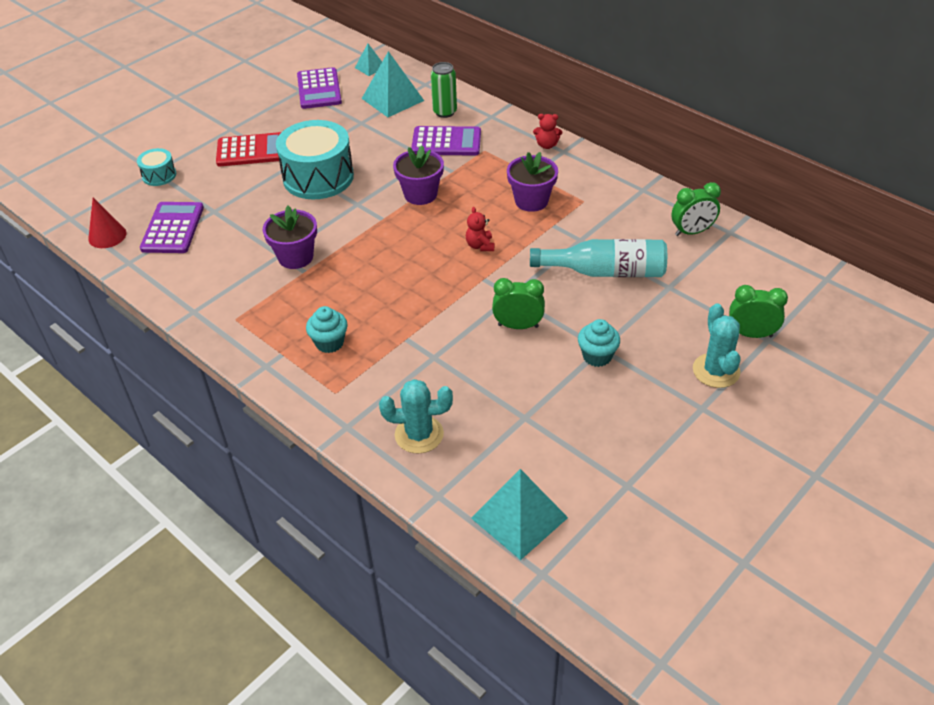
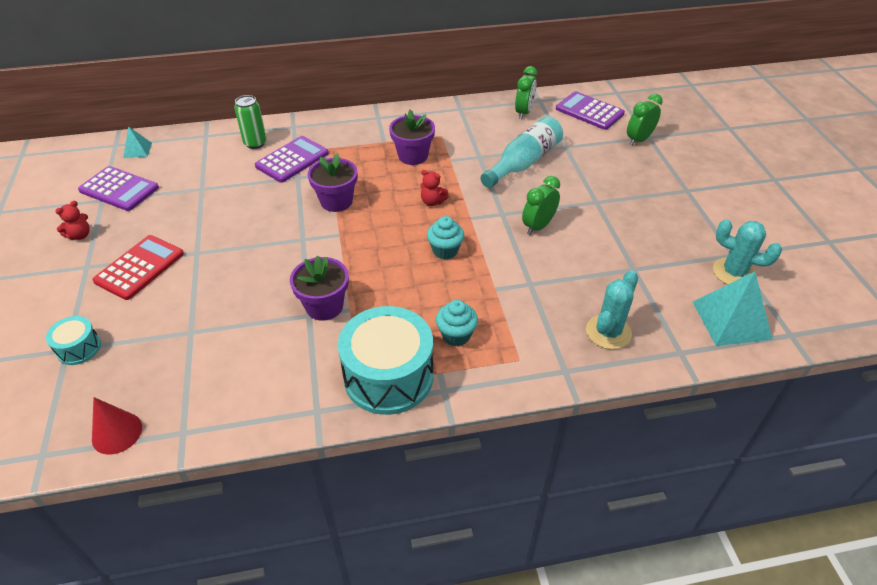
camera: 55 degrees left, 0 degrees up
(173, 228) = (176, 373): purple calculator -> purple calculator (589, 111)
(318, 177) = (237, 244): turquoise drum -> turquoise drum (388, 376)
(393, 99) = (198, 159): turquoise pyramid -> none
(547, 145) = (362, 120): red teddy bear -> red teddy bear (80, 235)
(597, 356) = (602, 207): turquoise cupcake -> turquoise cupcake (445, 250)
(716, 371) = (659, 168): turquoise cactus -> turquoise cactus (734, 273)

